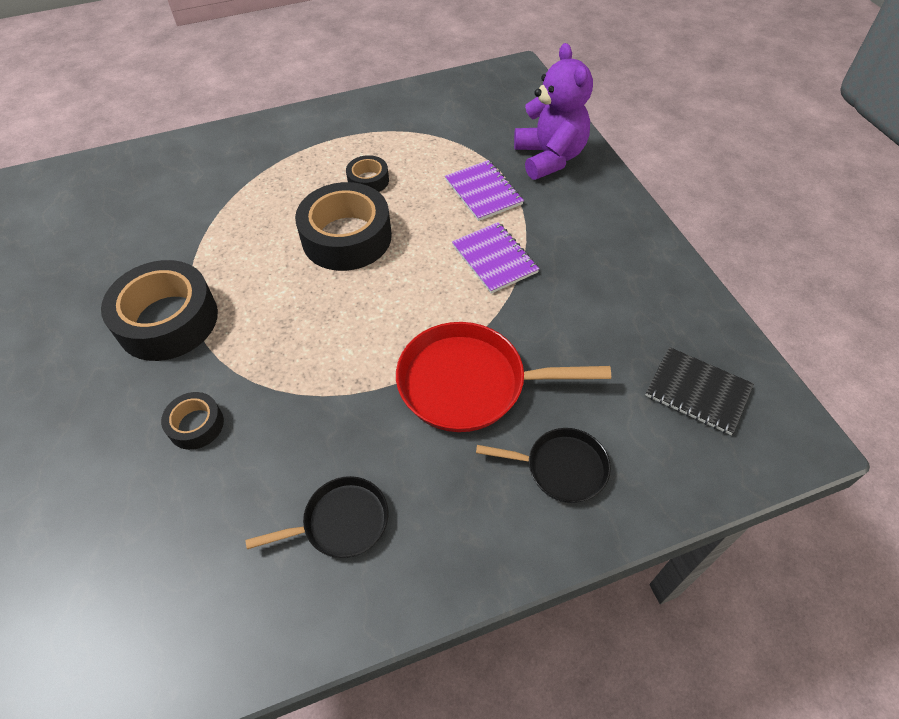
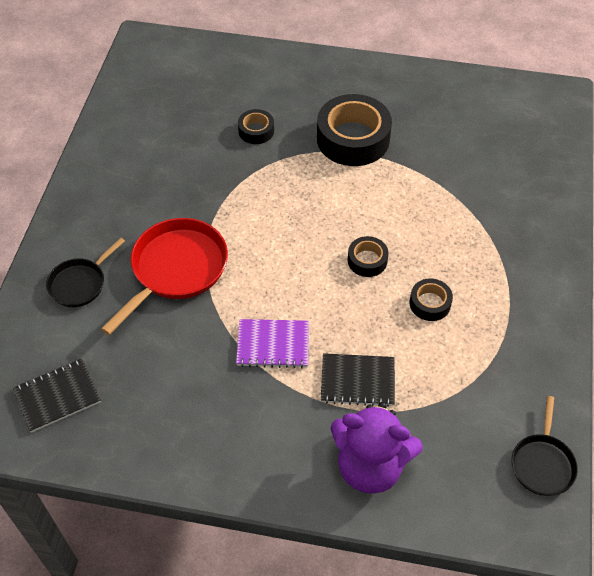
camera: 120 degrees right, 0 degrees up
(341, 522) = (140, 170): black pan -> black pan (542, 463)
(346, 237) = (367, 260): black tape -> black tape, size x0.49
(483, 192) = (357, 381): purple notebook -> black notebook

